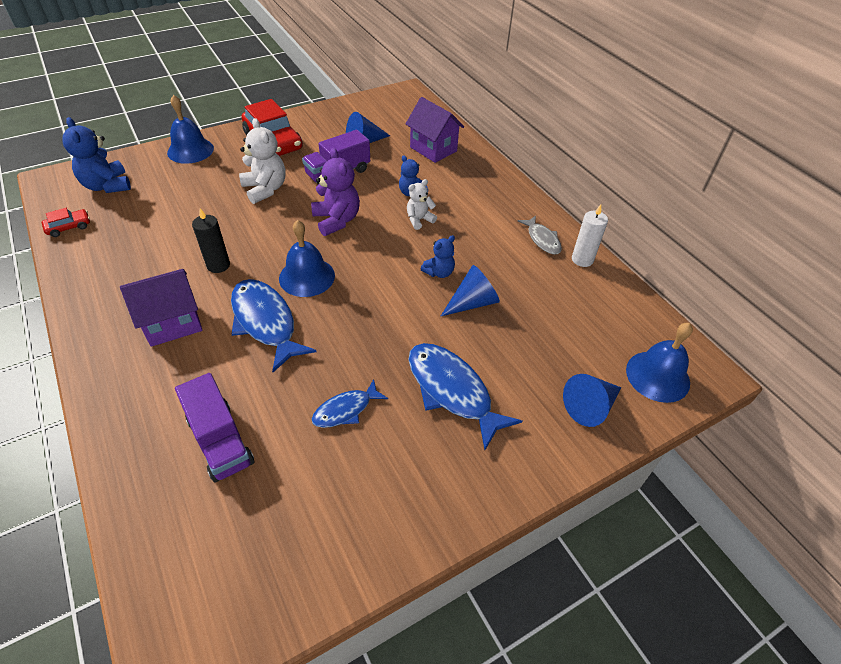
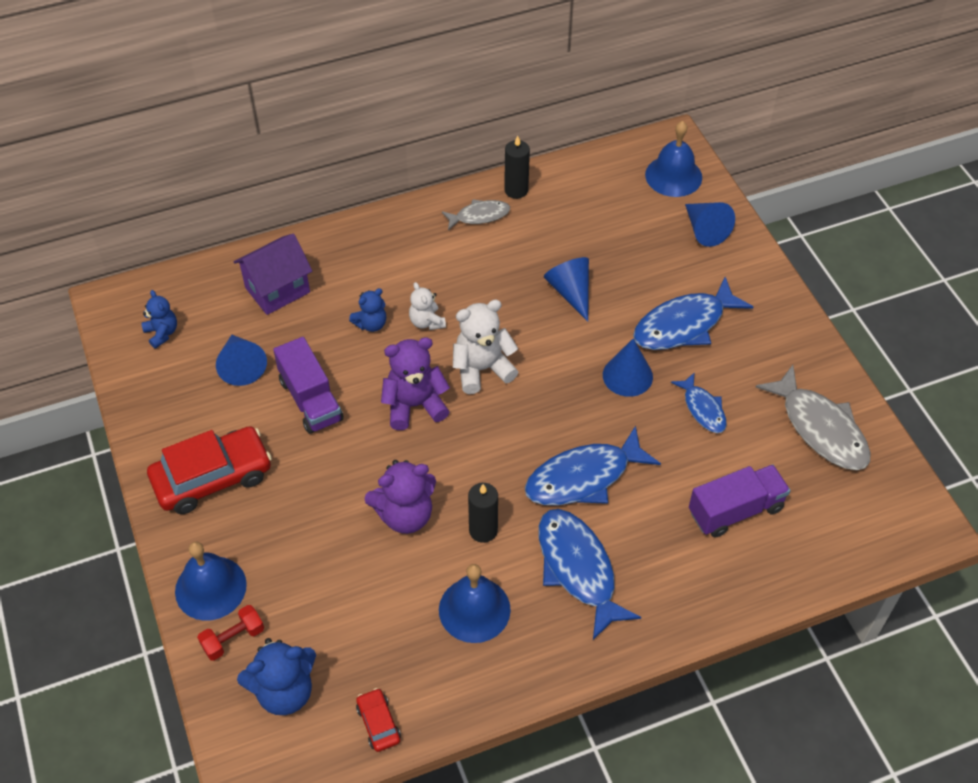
camera: 80 degrees left, 5 degrees up
(151, 162) = (233, 639): none -> red dumbbell
(173, 323) = (578, 569): purple house -> blue fish
(236, 224) = (405, 515): none -> purple teddy bear
(265, 189) = (333, 485): white teddy bear -> white teddy bear (482, 369)
(307, 277) = (514, 438): blue bell -> blue bell (474, 609)
(326, 527) = (820, 428): none -> grey fish
(381, 348) = (627, 375): none -> blue cone
(439, 272) = (521, 314): blue teddy bear -> blue teddy bear (162, 333)
(582, 259) = (516, 190): white candle -> black candle

